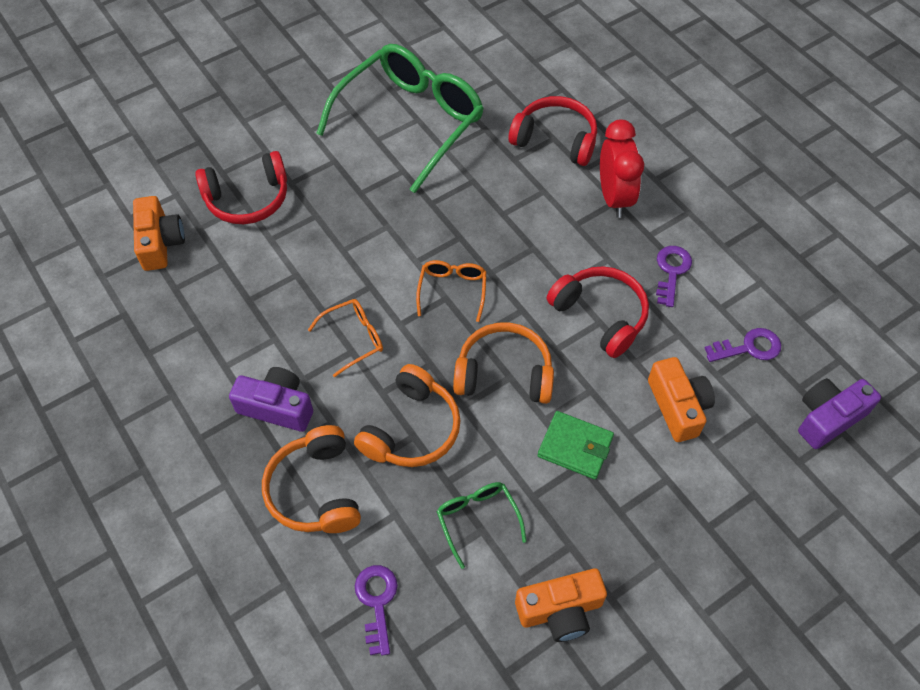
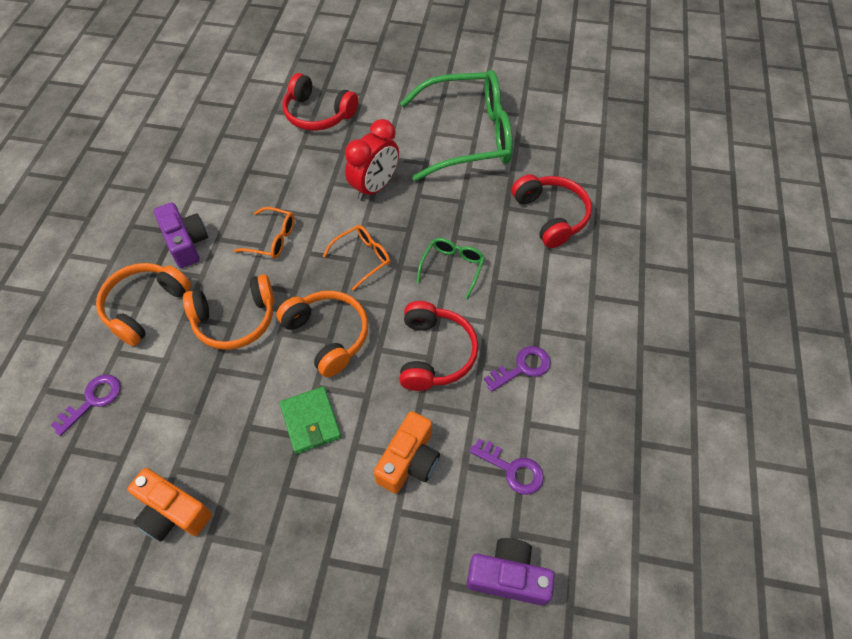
camera: 45 degrees right, 0 degrees up
(160, 243) = (245, 104): orange camera -> none
(478, 520) = (200, 409): green glasses -> green glasses (452, 268)
(614, 197) = (544, 285): red clock -> red clock (374, 187)

